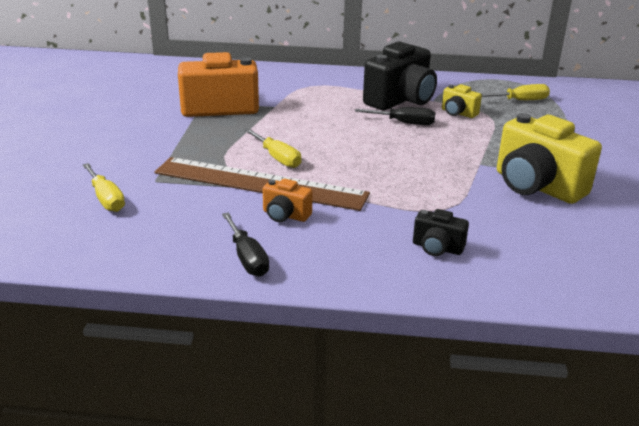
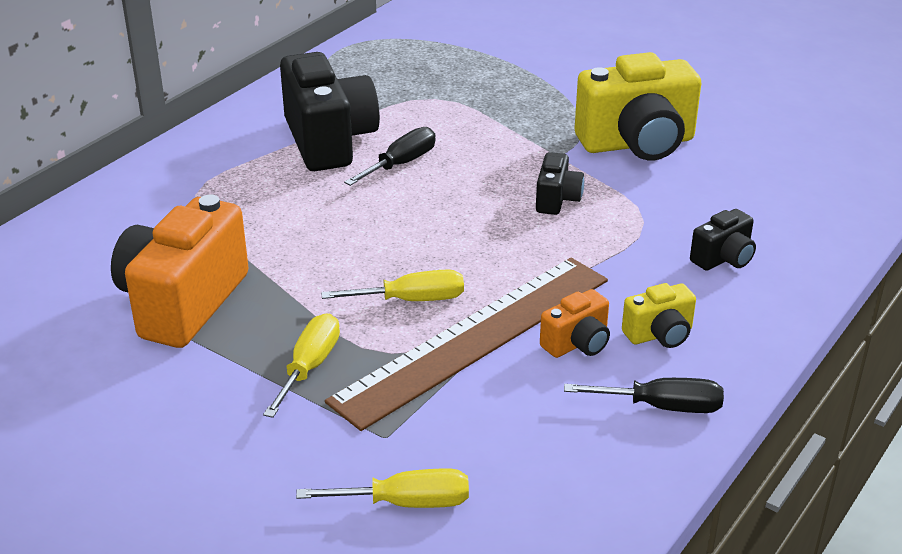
camera: 60 degrees left, 5 degrees up
(430, 175) = (557, 199): none -> black camera
(458, 113) = (411, 116): yellow camera -> yellow camera (659, 334)
(521, 100) = (419, 61): yellow screwdriver -> yellow screwdriver (309, 367)

